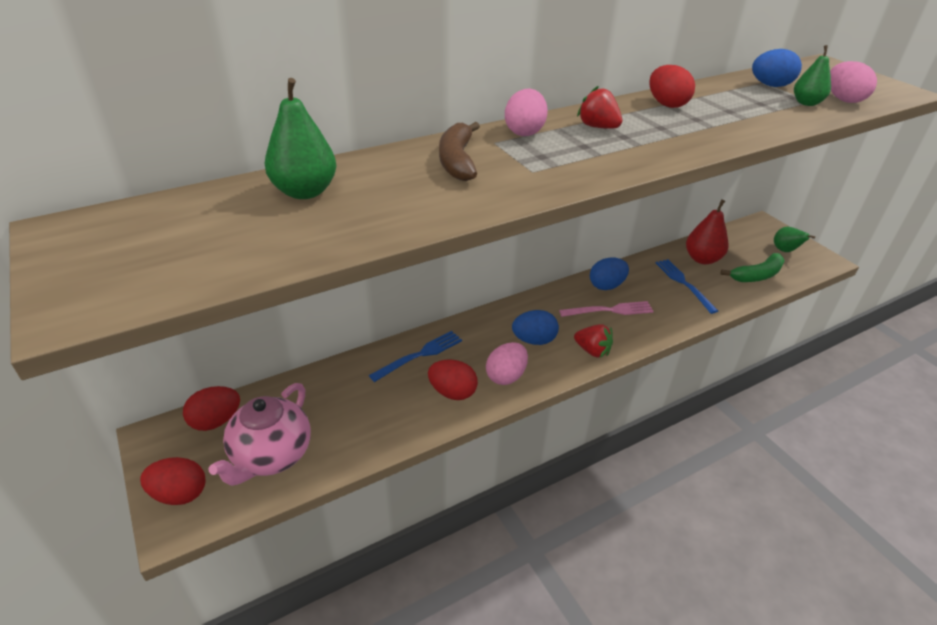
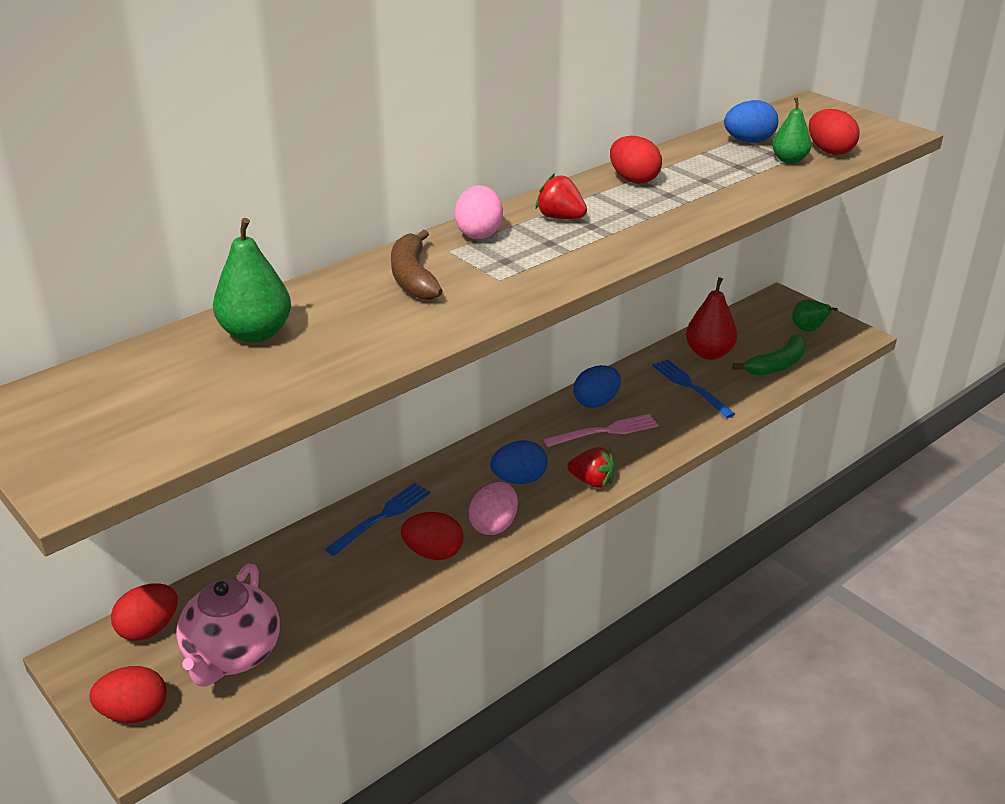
camera: 10 degrees left, 5 degrees down
(843, 100) = (829, 151): pink egg -> red egg

